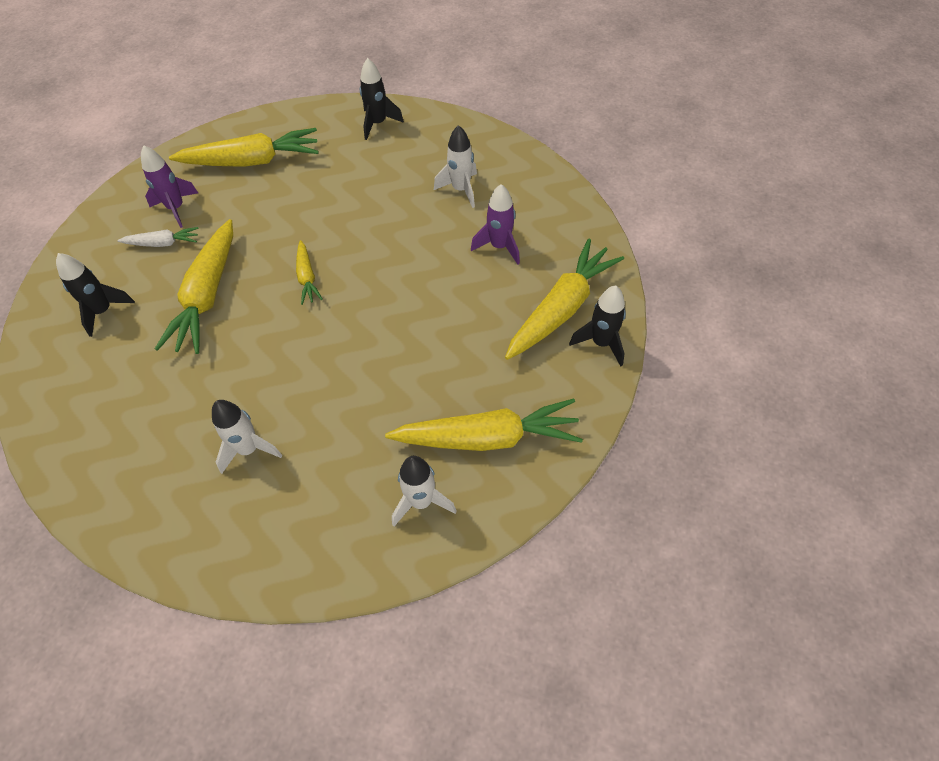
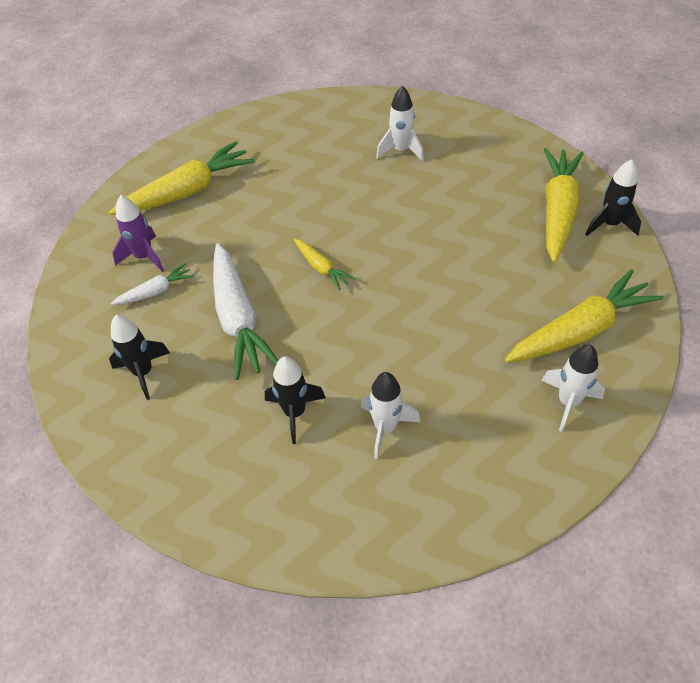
camera: 25 degrees left, 5 degrees down
(207, 295) = (238, 318): yellow carrot -> white carrot
(378, 123) = (283, 122): black rocket -> black rocket (295, 413)
(499, 246) = (469, 183): purple rocket -> none

